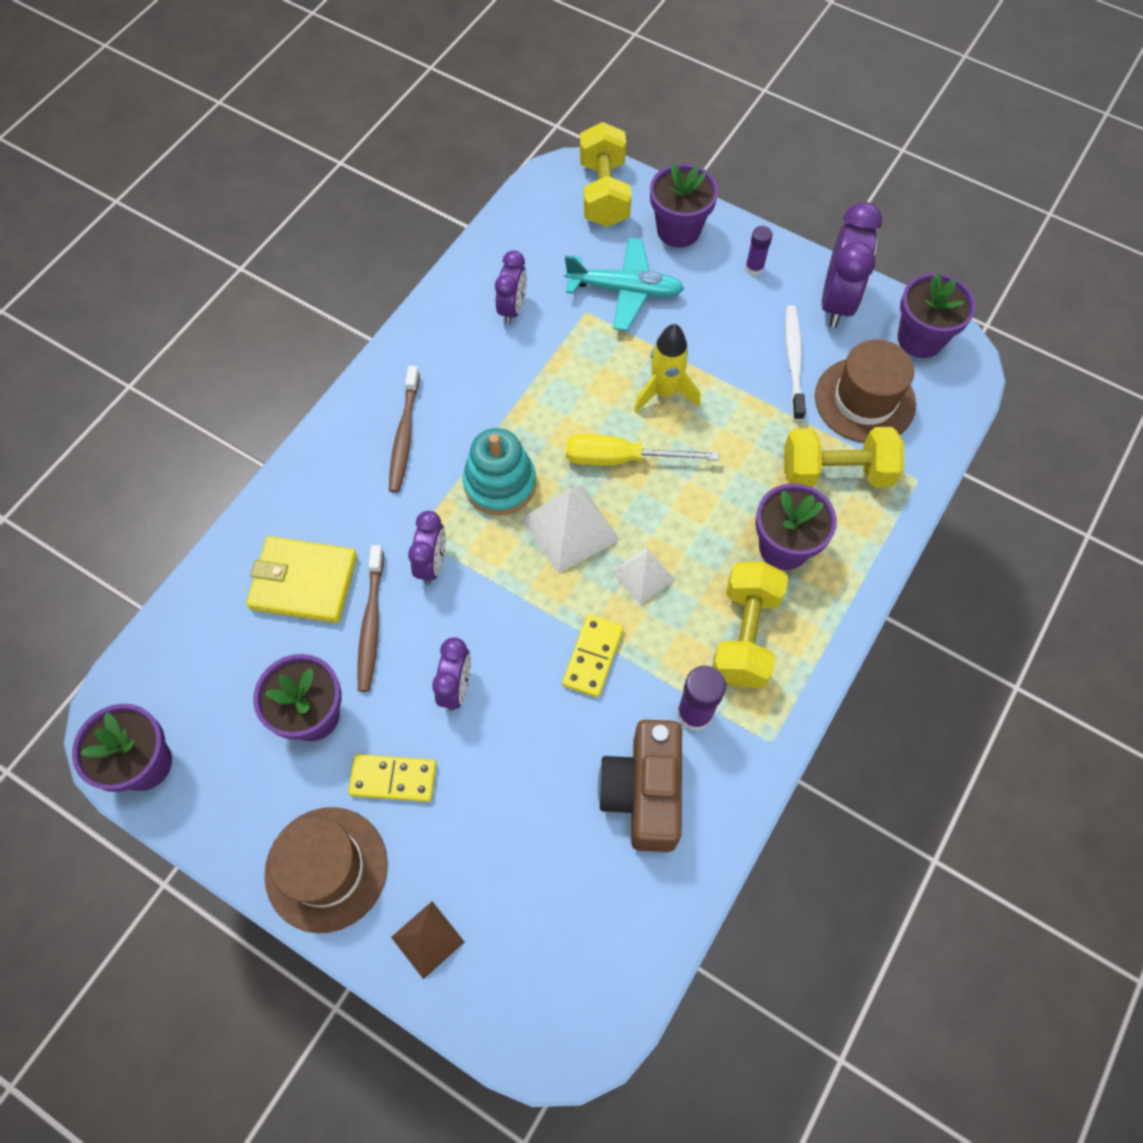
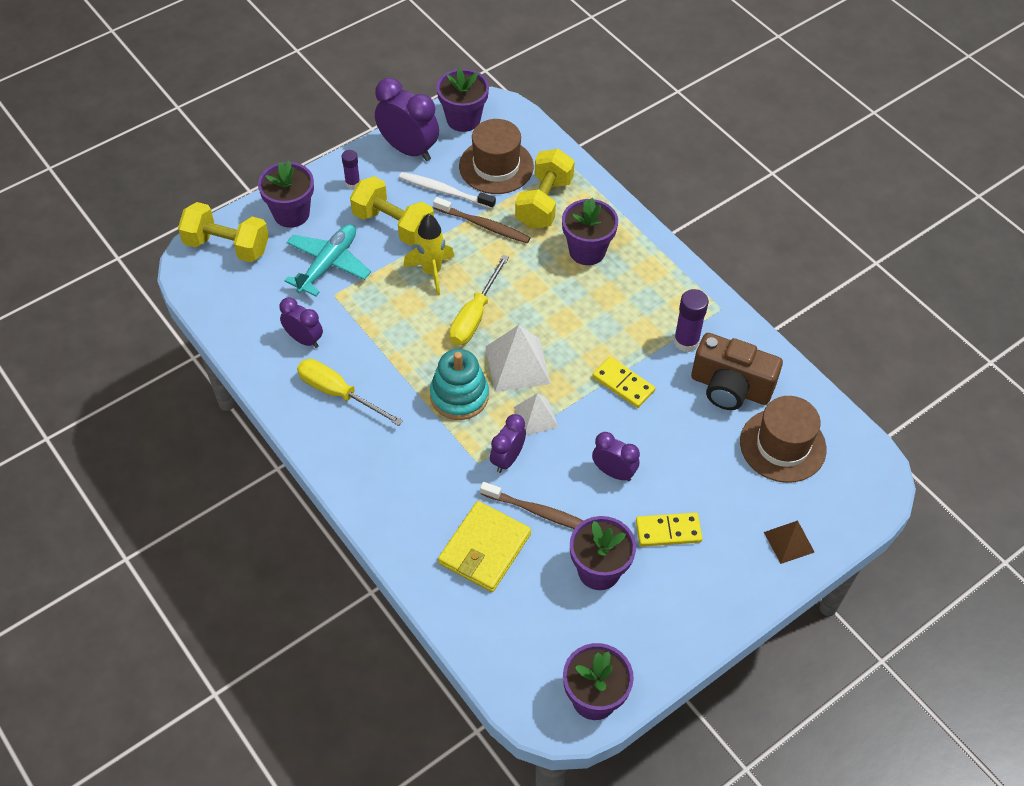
camera: 70 degrees left, 10 degrees down
(326, 869) = (720, 591): brown hat -> brown hat (782, 445)
(393, 779) = (668, 531): yellow domino -> yellow domino turned 60 degrees clockwise
(404, 435) = (385, 445): brown toothbrush -> brown toothbrush (484, 225)
(432, 564) = (507, 459): purple clock -> purple clock turned 90 degrees counterclockwise
(455, 367) = (338, 393): none -> yellow screwdriver
(643, 575) = (573, 335): white pyramid -> white pyramid (535, 417)
(745, 635) = (642, 295): yellow dumbbell -> yellow dumbbell (393, 225)

